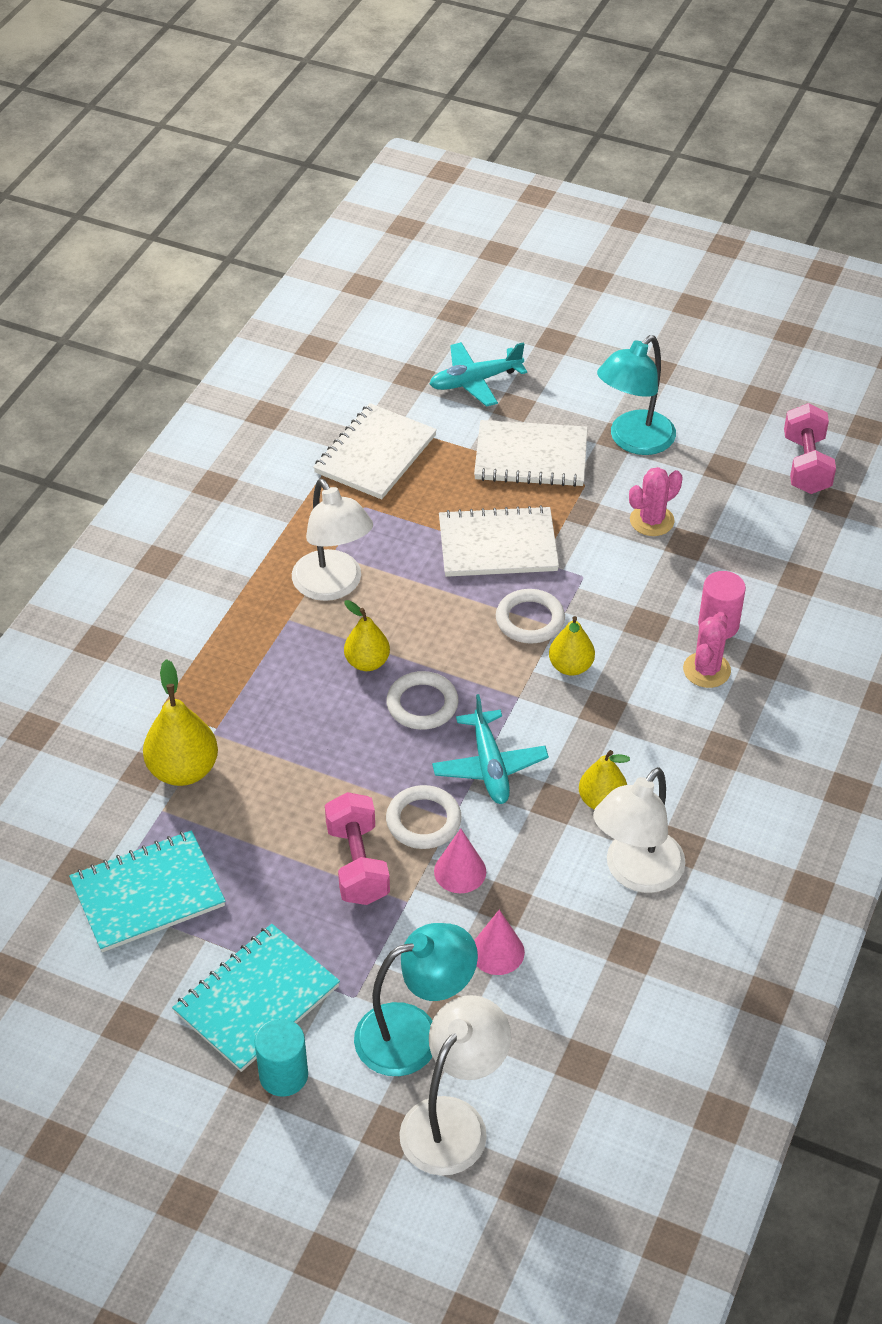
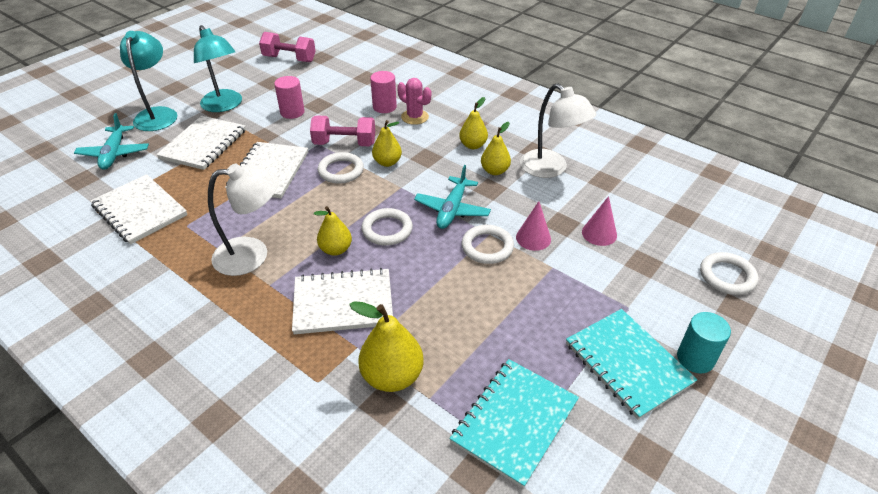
camera: 75 degrees left, 5 degrees down
(148, 893) = (514, 421): turquoise notebook -> turquoise notebook turned 45 degrees clockwise
(279, 696) = (343, 303): none -> white notebook
(357, 864) = (515, 286): pink dumbbell -> pink dumbbell (344, 144)
(414, 1034) = (660, 283): turquoise lamp -> turquoise lamp (158, 114)
(453, 1121) = (727, 276): white lamp -> white ring
(489, 766) = (452, 209): turquoise plane -> turquoise plane turned 105 degrees clockwise
(652, 521) = (292, 112): pink cactus -> pink cylinder
(659, 761) = (473, 145): none -> yellow pear

